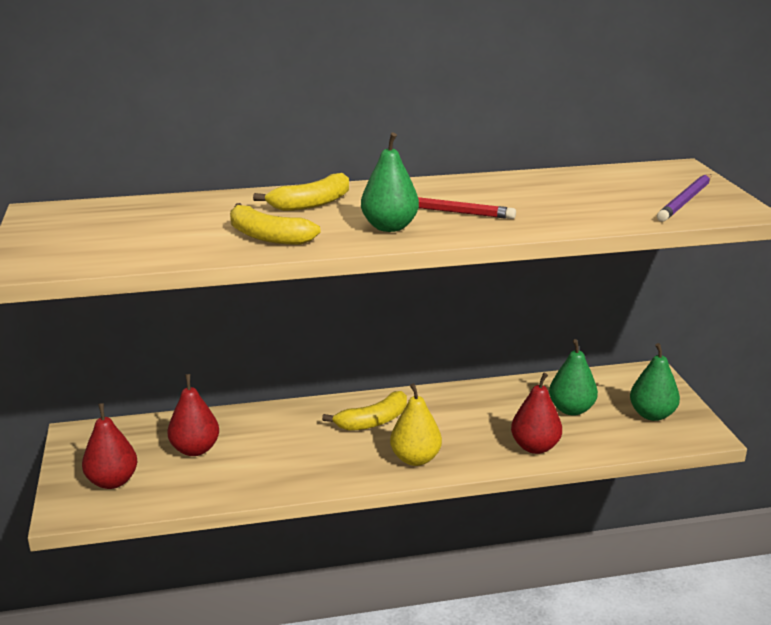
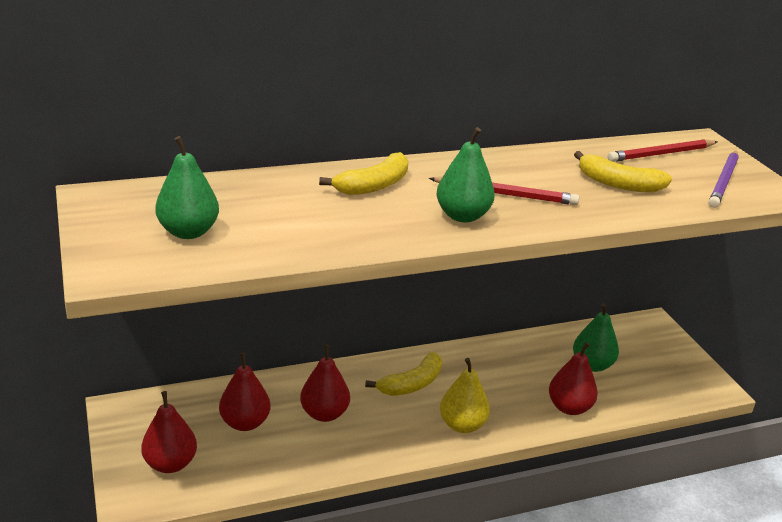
camera: 10 degrees left, 5 degrees up
(267, 237) = (347, 229): yellow banana -> yellow banana (618, 184)
(276, 444) = (324, 414): none -> red pear
(628, 179) = (661, 154): none -> red pencil
(652, 415) = (665, 368): green pear -> green pear (188, 232)

